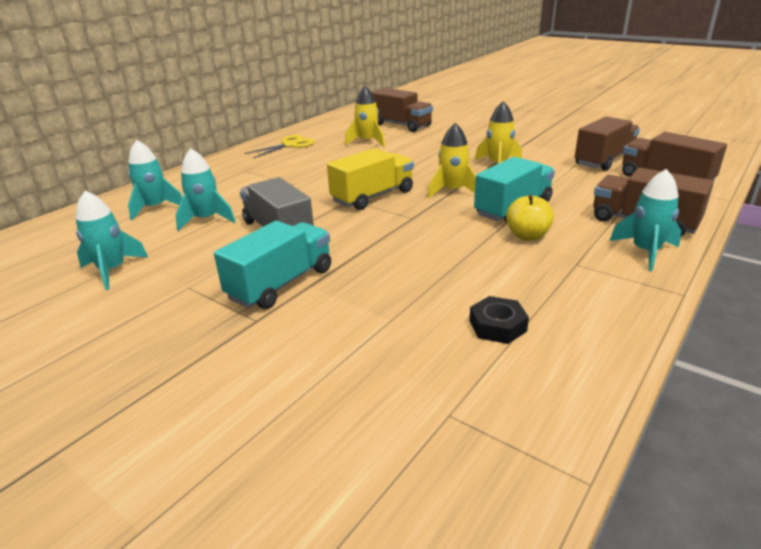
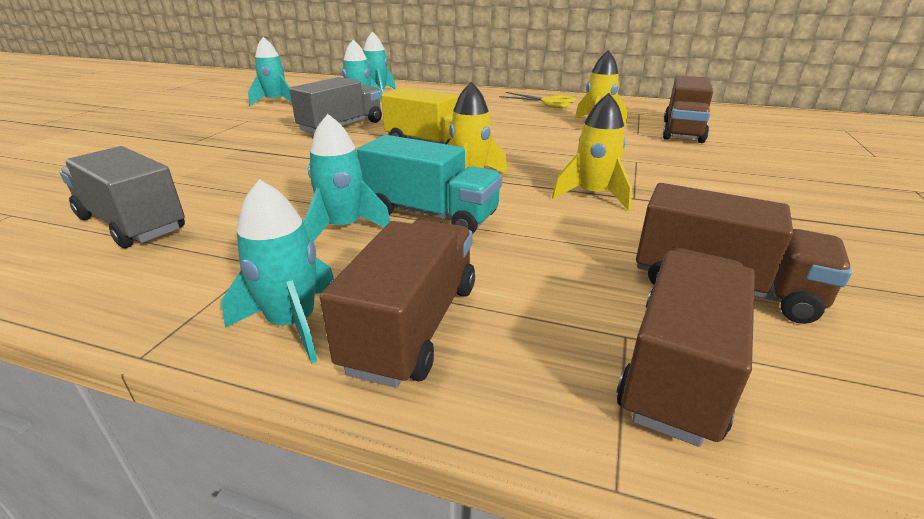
camera: 70 degrees right, 0 degrees up
(281, 284) = (245, 141): turquoise truck -> none
(497, 326) = (132, 224): black nut -> grey truck
(527, 236) = (344, 228): yellow apple -> turquoise rocket

